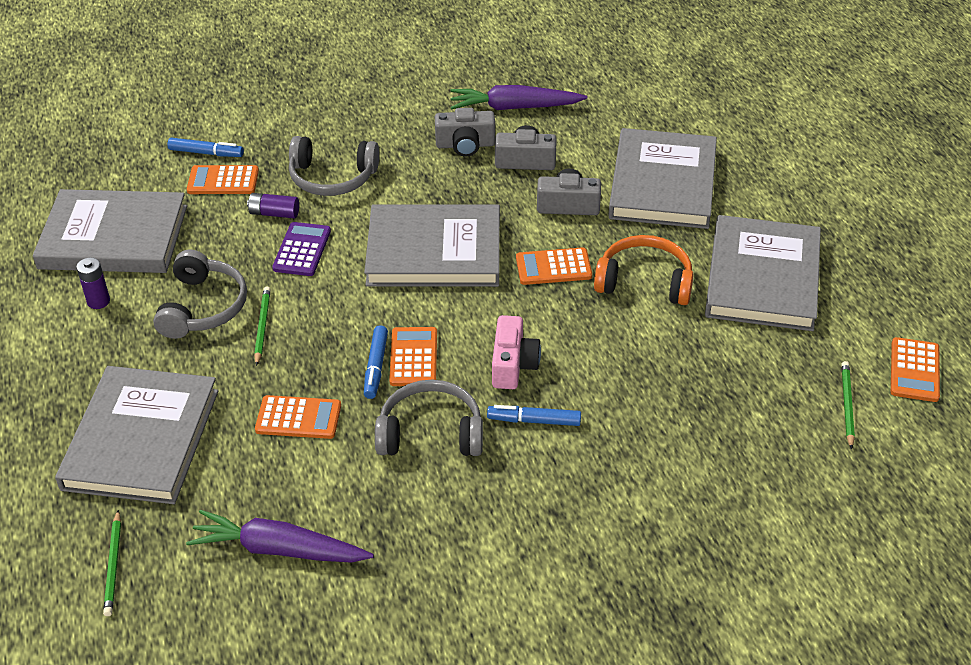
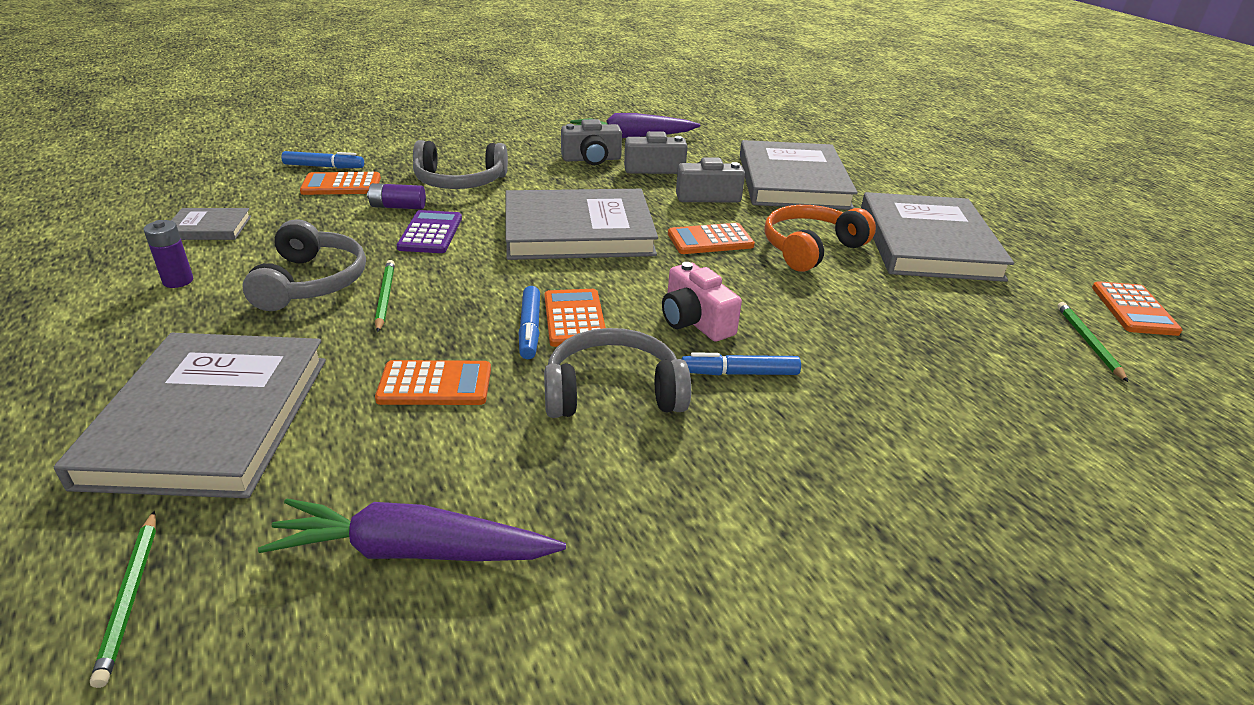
camera: 10 degrees left, 10 degrees down
(113, 237) = (209, 228): grey book -> grey book, size x0.45
(513, 365) = (695, 321): pink camera -> pink camera turned 150 degrees clockwise
(644, 281) = (810, 248): orange headphones -> orange headphones turned 45 degrees counterclockwise

